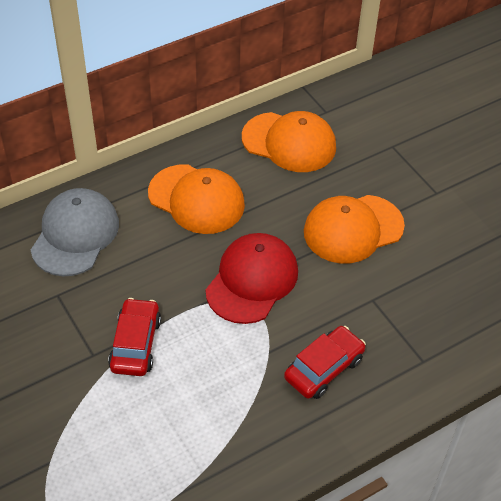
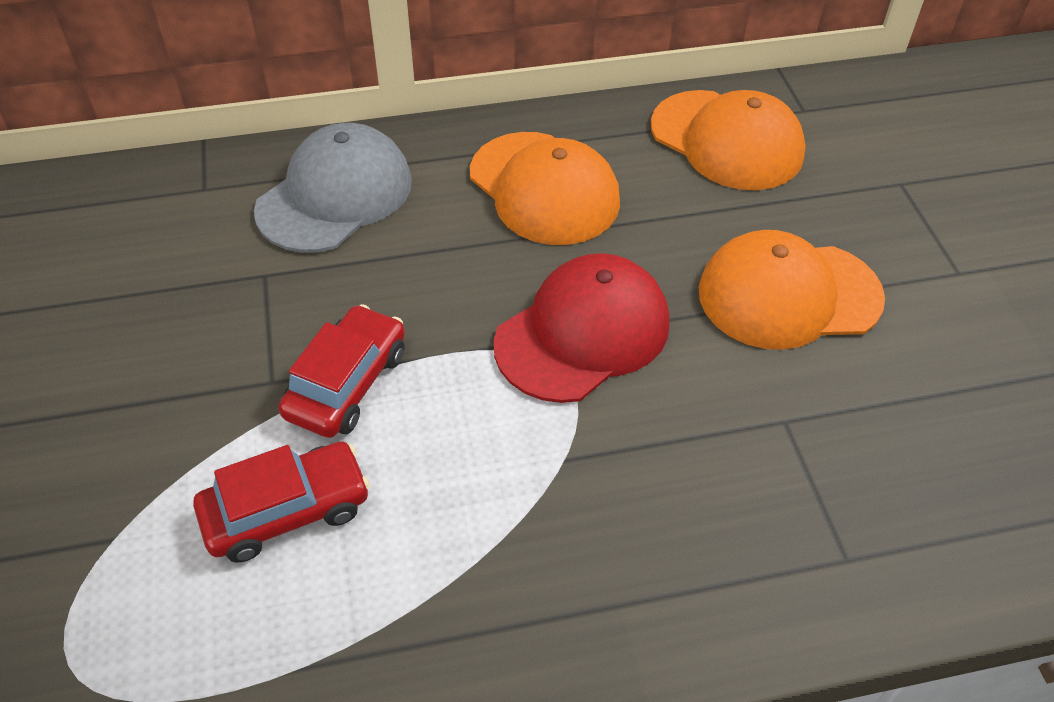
camera: 20 degrees right, 0 degrees up
(324, 368) = (652, 517): red car -> red car (286, 510)

